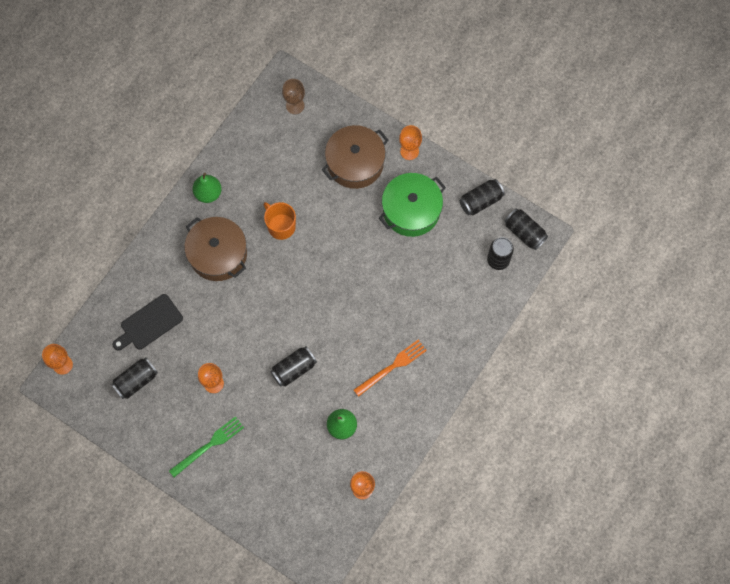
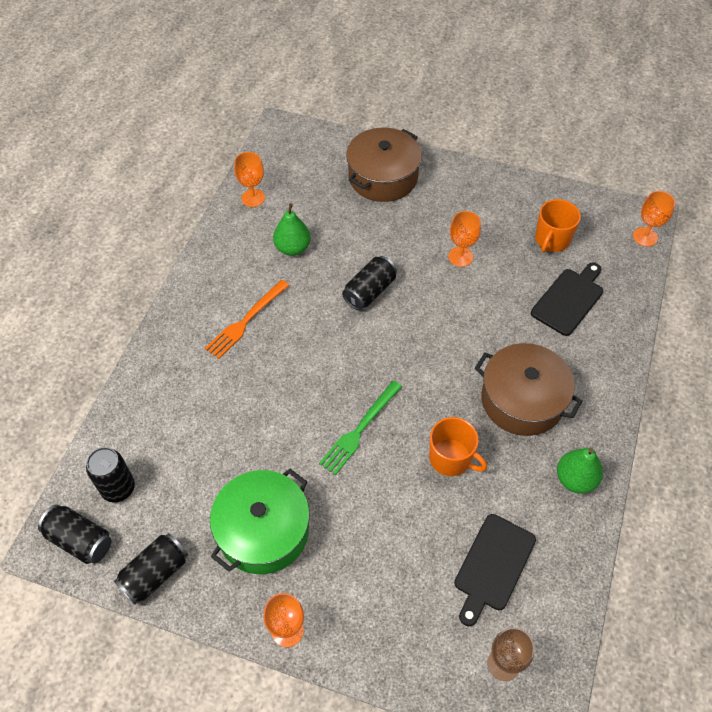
camera: 165 degrees right, 15 degrees down
(136, 381) = (552, 240): black can -> orange mug
(209, 446) = (439, 200): green fork -> green fork (360, 429)
(280, 156) = (493, 566): none -> black cutting board
(355, 163) = (371, 585): brown pot -> brown pot (383, 177)

